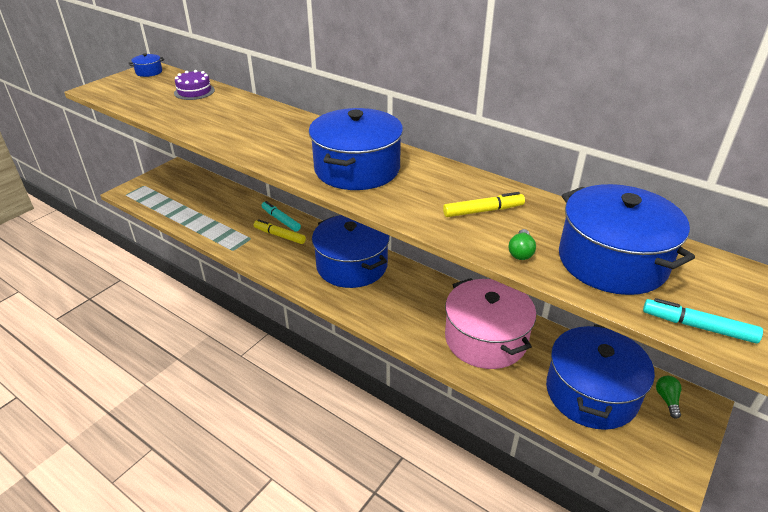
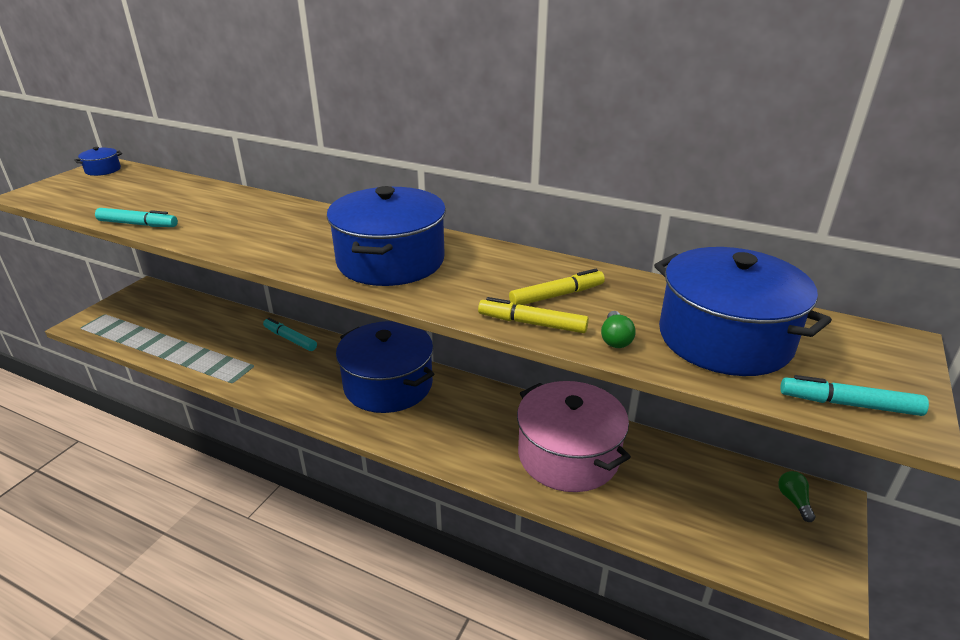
camera: 10 degrees left, 5 degrees down
(171, 121) = (138, 224): none -> turquoise marker
(194, 91) = (166, 188): purple cake -> none
(279, 235) = (291, 358): yellow marker -> yellow marker (532, 323)
(591, 393) = (707, 505): blue pot -> none

